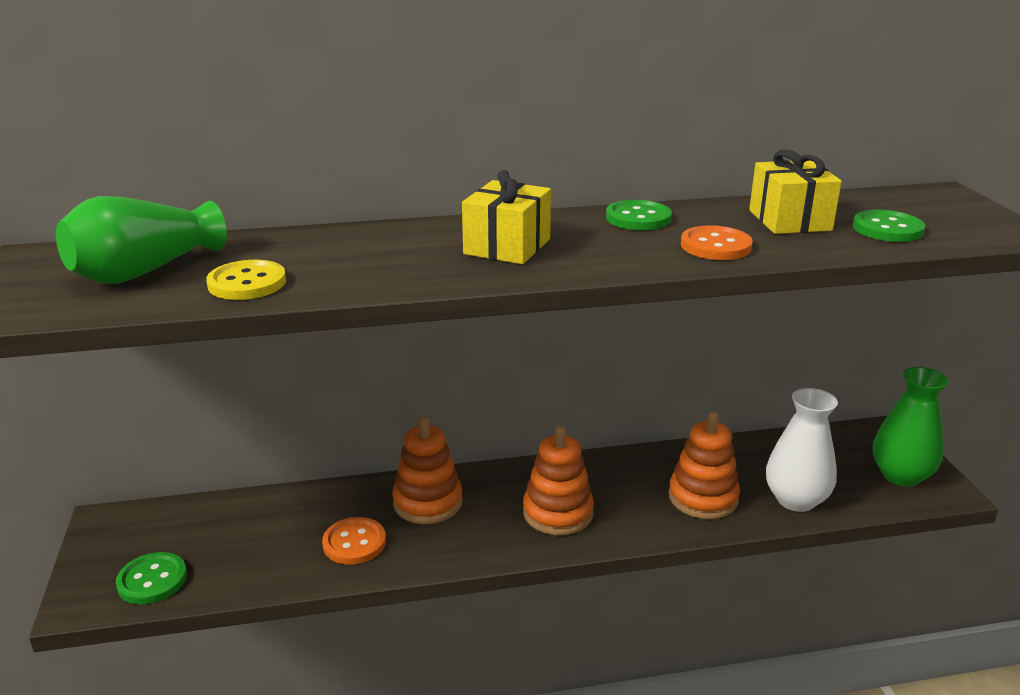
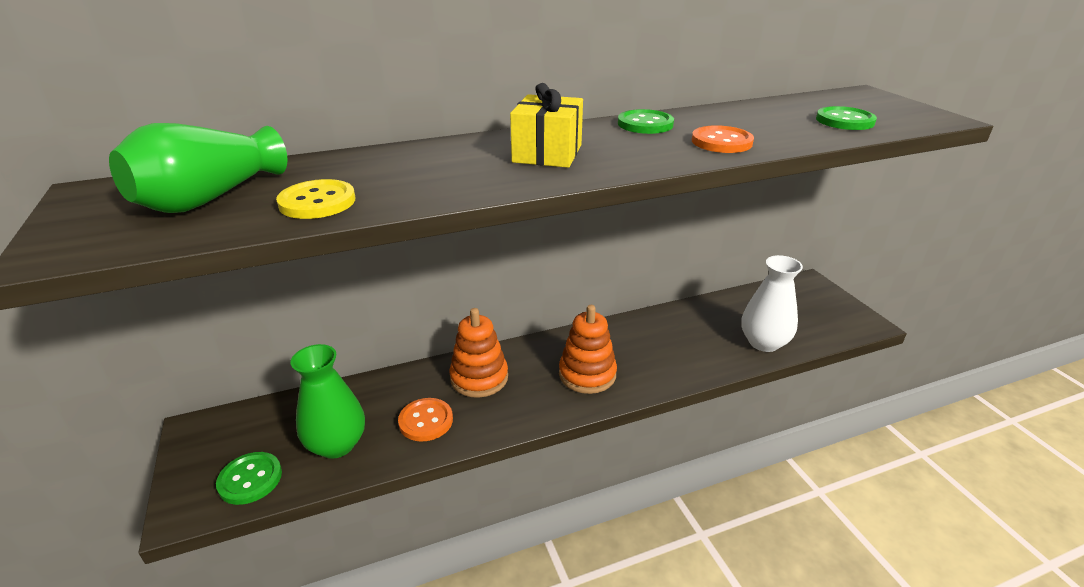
camera: 10 degrees left, 5 degrees up
(703, 498) = (695, 349): orange stacking toy -> none
(789, 220) = (766, 119): yellow gift -> none
(901, 475) = (831, 315): green vase -> green vase (337, 444)

